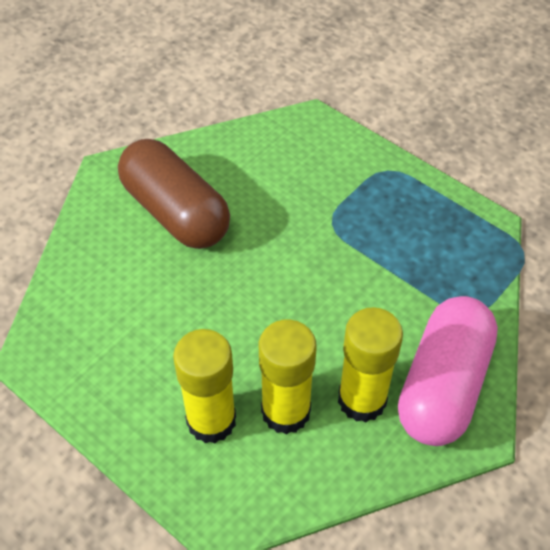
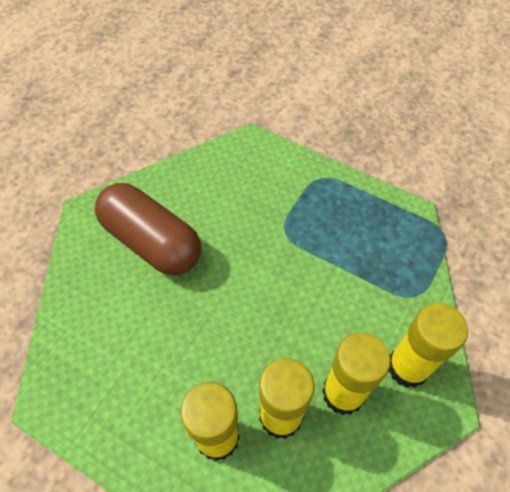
camera: 10 degrees left, 5 degrees up
(443, 385) = (407, 367): pink capsule -> yellow glue stick

